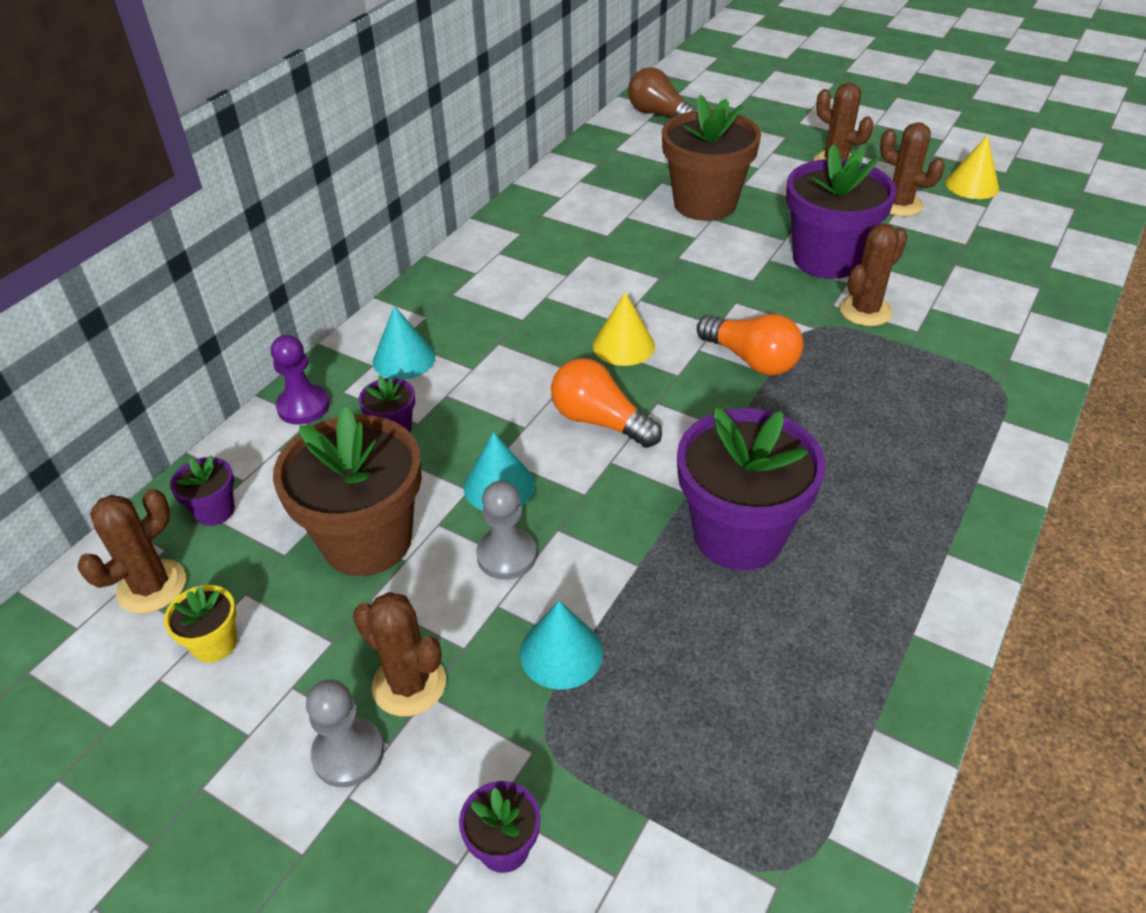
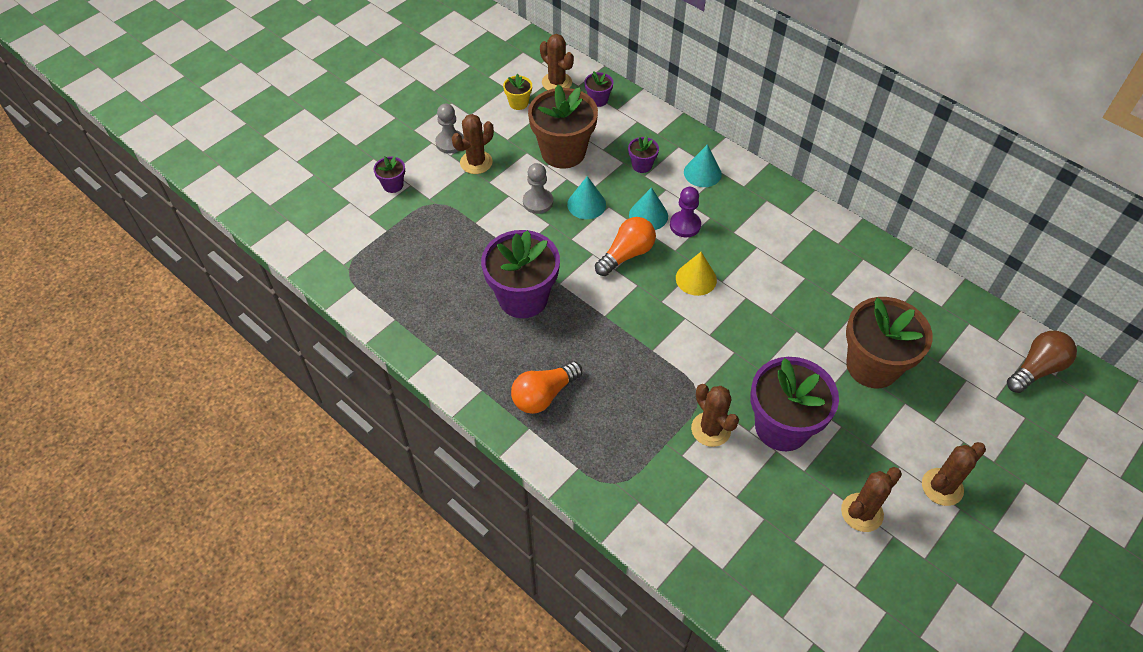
camera: 100 degrees right, 10 degrees up
(303, 406) = (668, 130): purple pawn -> purple pawn (685, 225)
(561, 652) = (474, 214): turquoise cone -> turquoise cone (648, 215)
(751, 360) = (668, 343): orange light bulb -> orange light bulb (544, 395)
(972, 185) = (893, 591): yellow cone -> none

